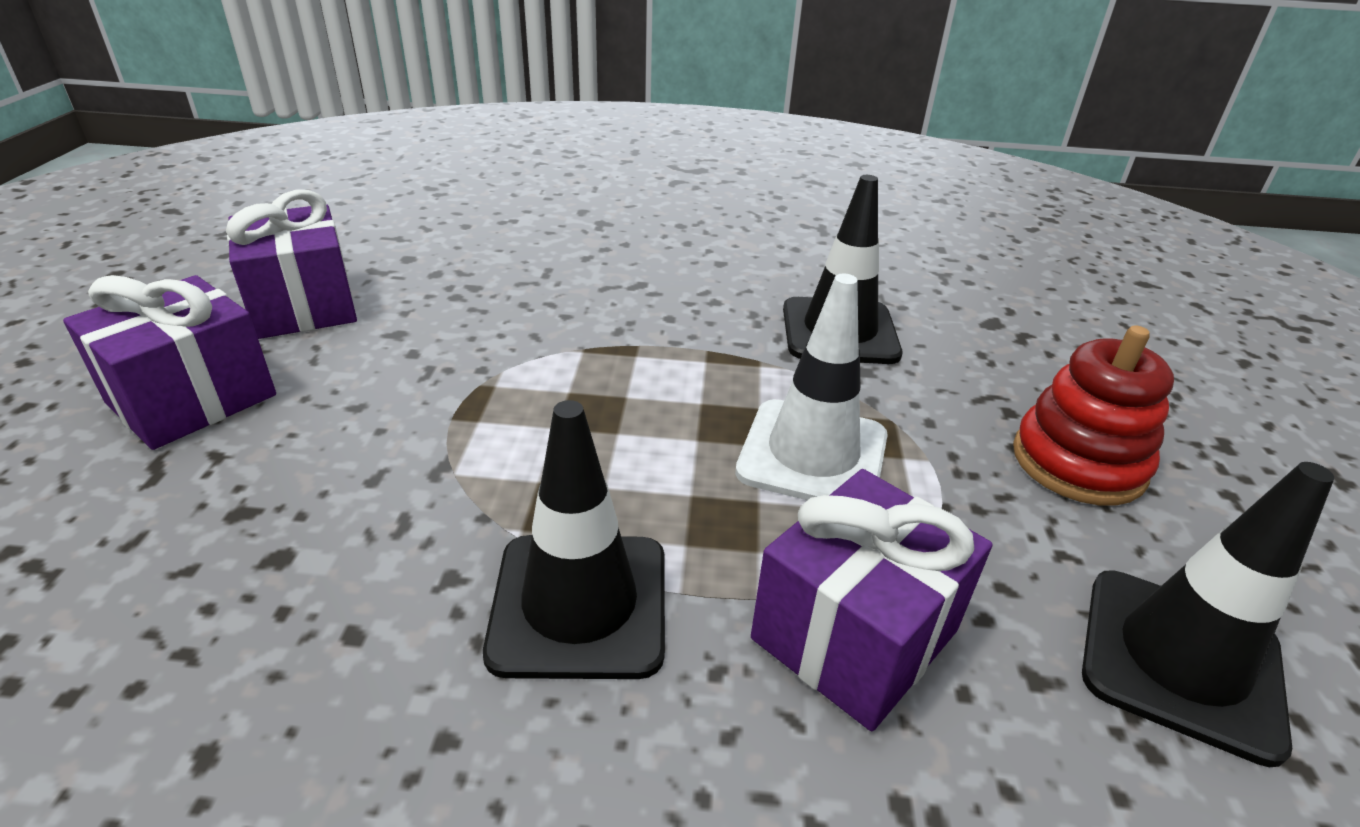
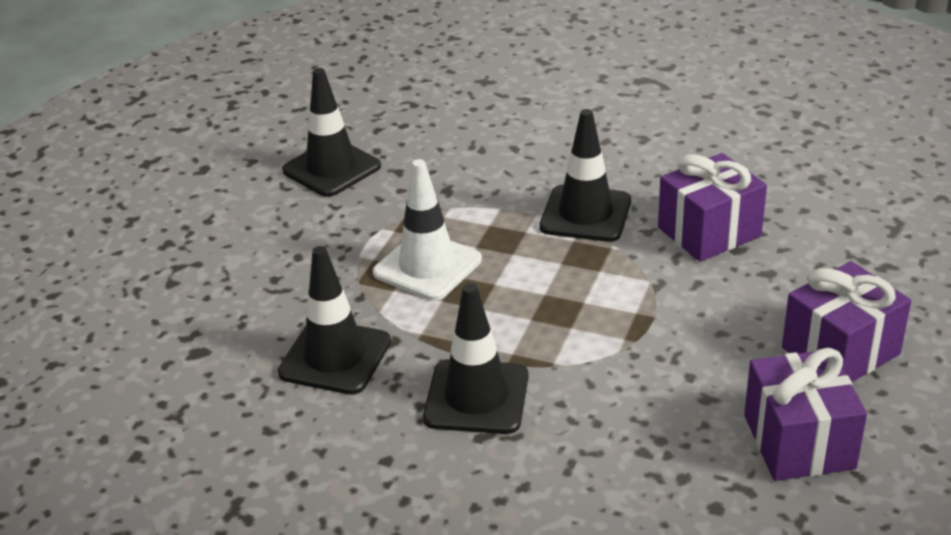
camera: 160 degrees left, 0 degrees up
(659, 311) = (476, 397): none -> black traffic cone
(855, 634) = (464, 191): purple gift -> purple gift (709, 232)
(1078, 462) = (271, 244): red stacking toy -> none

